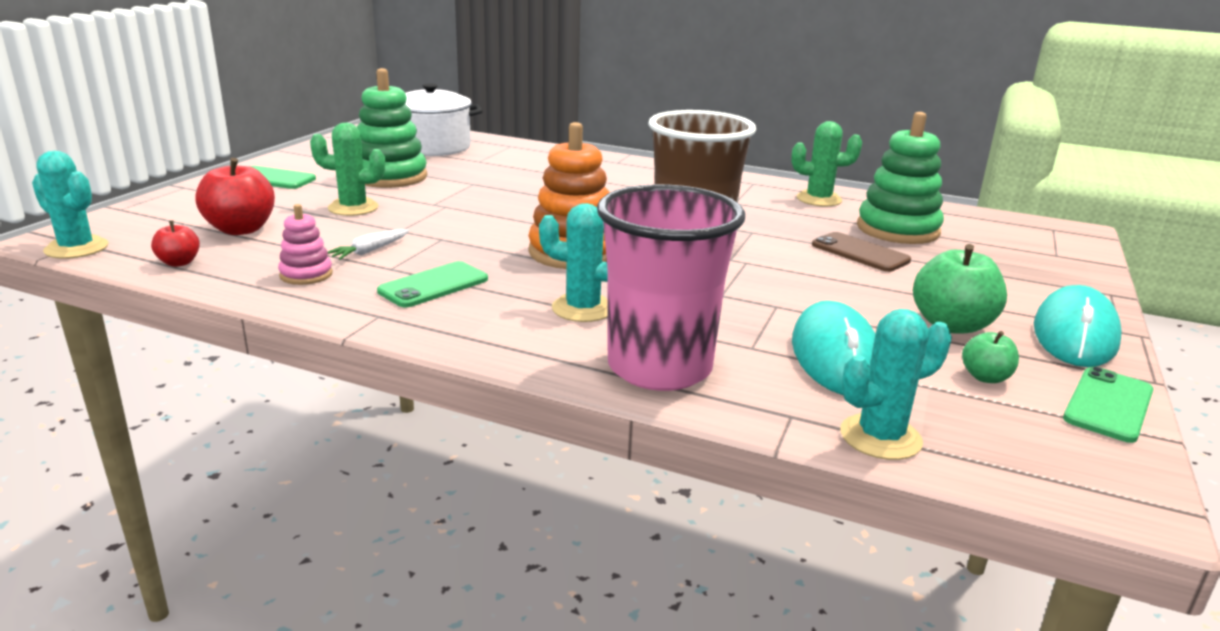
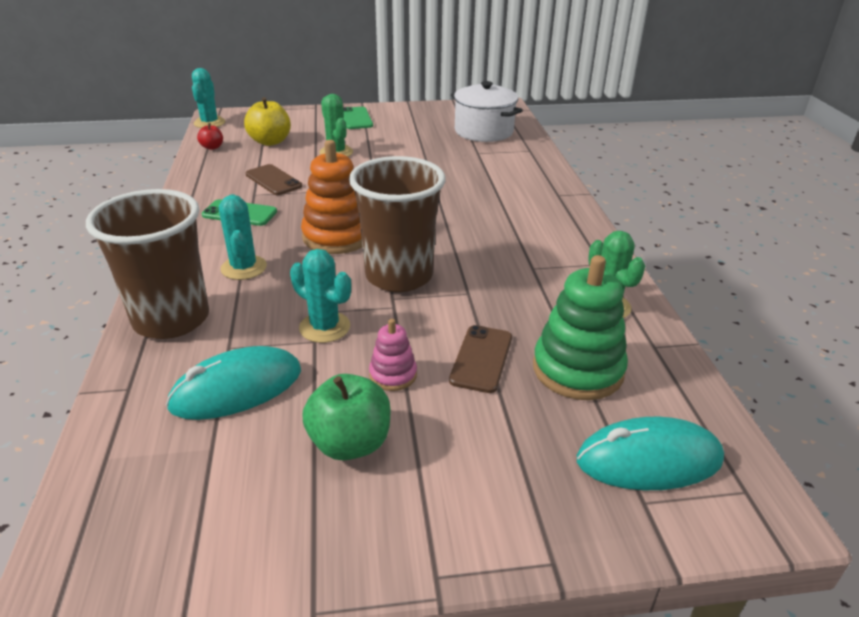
camera: 60 degrees right, 10 degrees up
(241, 229) = (270, 141): red apple -> yellow apple
(306, 274) = (224, 178): pink stacking toy -> pink stacking toy (393, 375)
(370, 251) = (273, 180): white carrot -> brown phone
(390, 177) = (404, 142): green stacking toy -> none
(659, 368) = (171, 319): pink cup -> brown cup
(880, 437) = (112, 436): turquoise cactus -> turquoise cactus (324, 327)
(985, 377) = (248, 479): green apple -> none
(1074, 335) = (394, 536): turquoise mouse -> turquoise mouse (649, 460)
(1108, 405) = (234, 573): green phone -> none

